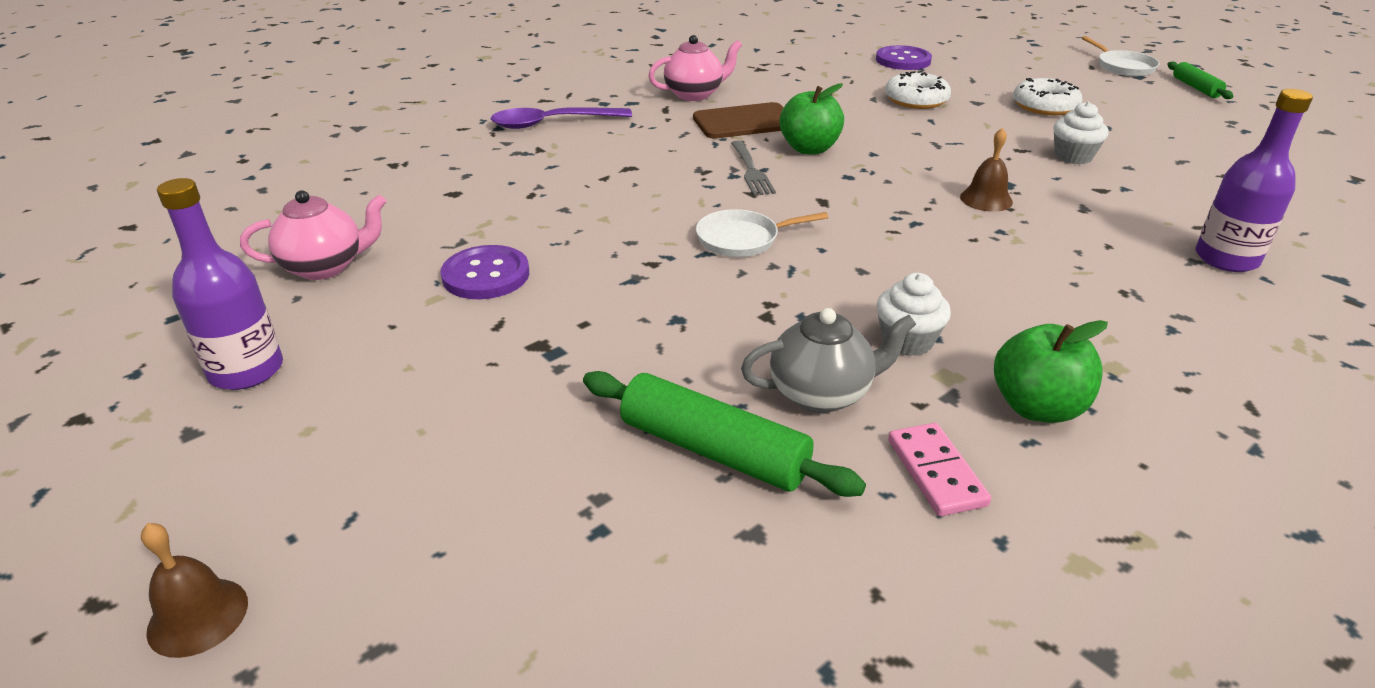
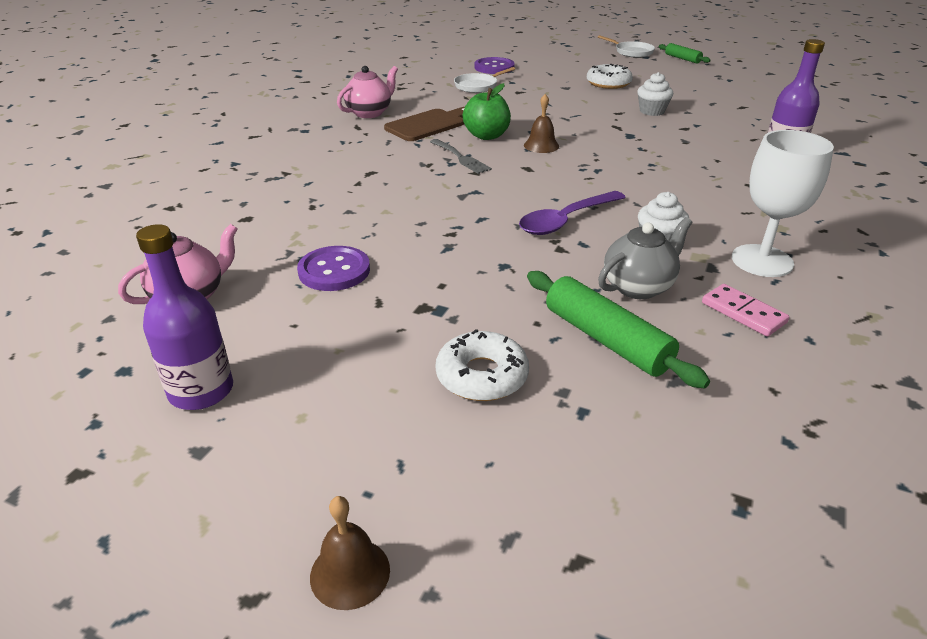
camera: 25 degrees left, 0 degrees up
(552, 123) = (277, 152): purple spoon -> purple spoon (566, 220)
(713, 450) = (606, 340): green rolling pin -> green rolling pin turned 45 degrees clockwise
(742, 239) = (497, 204): white pan -> white pan (478, 86)
(916, 100) = (526, 92): white donut -> white donut (482, 376)
(986, 199) = (626, 147): brown bell -> brown bell (541, 145)
(1037, 407) = (762, 261): green apple -> white goblet

